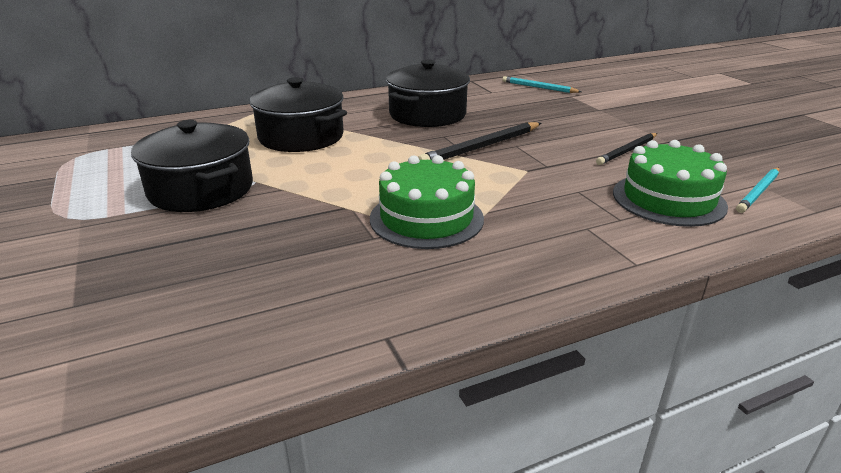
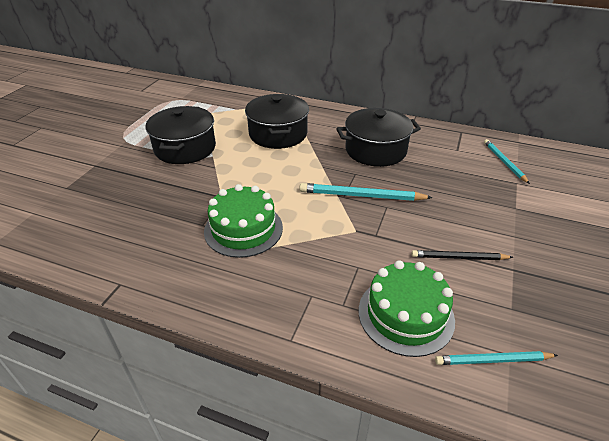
camera: 45 degrees right, 10 degrees up
(482, 147) = (361, 196): black pencil -> turquoise pencil

